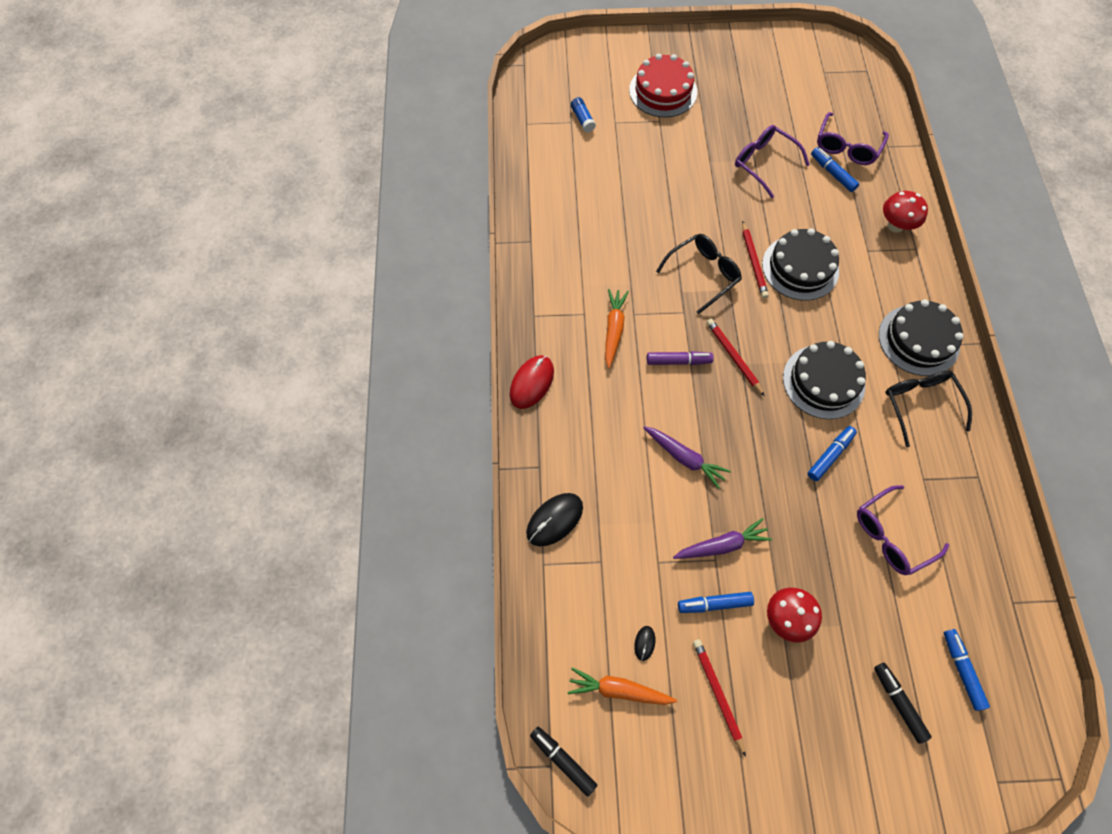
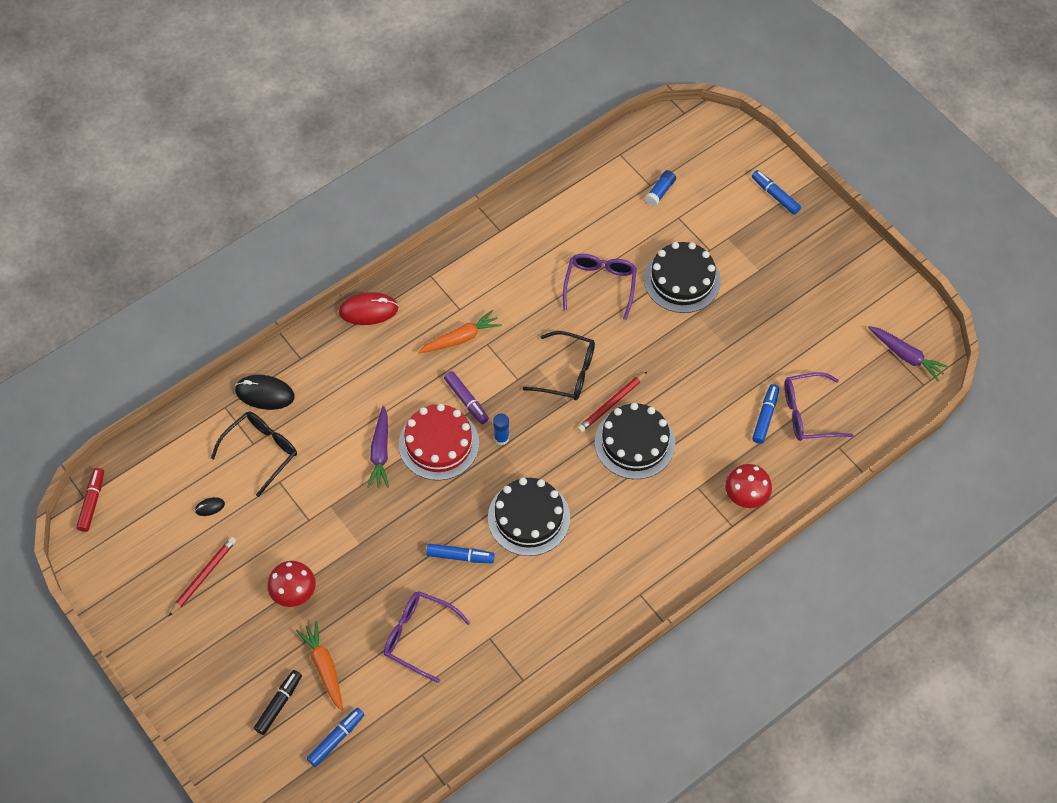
camera: 55 degrees right, 5 degrees down
(563, 760) = (92, 502): black marker -> red marker
(619, 690) = (164, 509): orange carrot -> orange carrot (324, 667)
(663, 91) = (747, 233): red cake -> red cake (439, 444)
(714, 604) = (272, 537): blue marker -> blue marker (775, 195)
(722, 545) = (324, 518): purple carrot -> purple carrot (906, 356)
(733, 357) = (501, 438): red pencil -> blue glue stick
(763, 163) = (730, 356): purple glasses -> purple glasses (600, 285)
(918, 340) = (630, 572): black cake -> black cake (682, 280)
(920, 404) = (562, 603): black glasses -> black glasses (261, 451)

